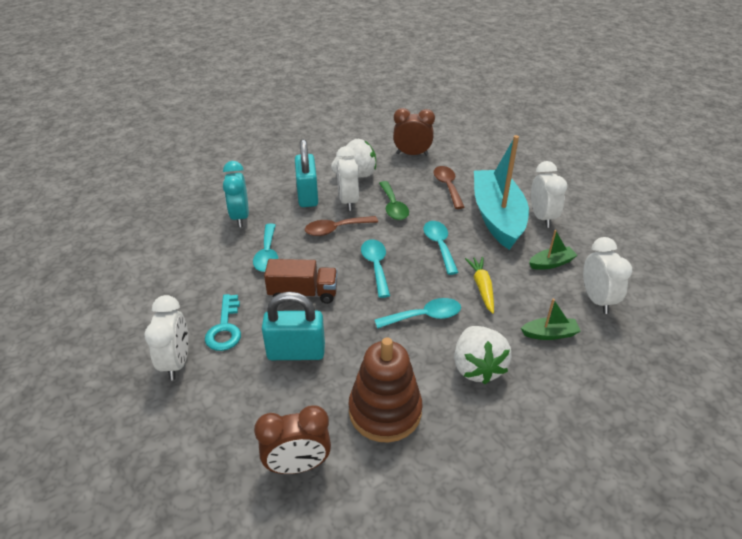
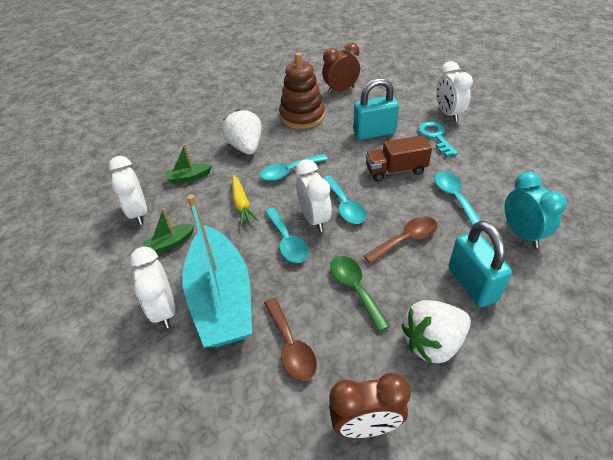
camera: 170 degrees right, 5 degrees up
(348, 201) = (415, 285): white clock -> white clock (314, 219)

